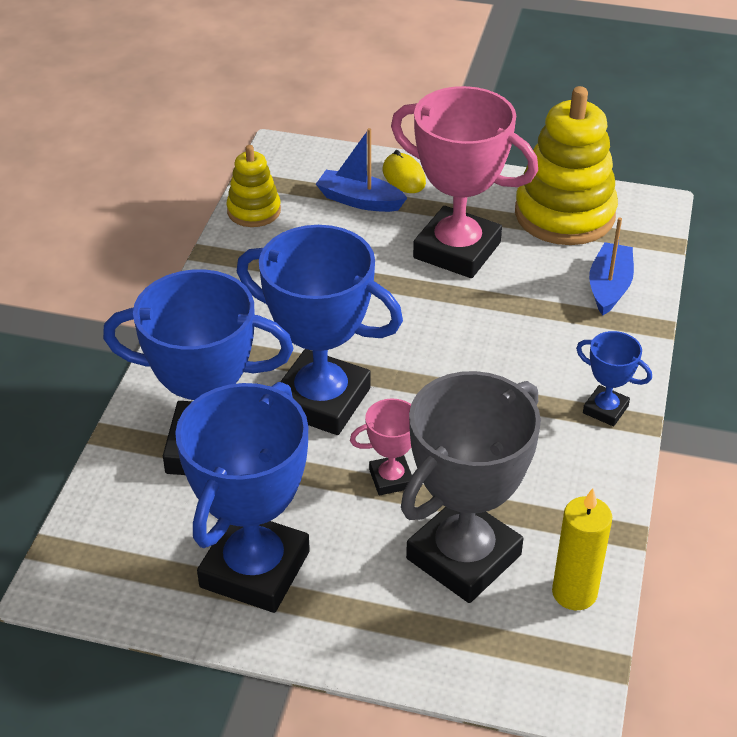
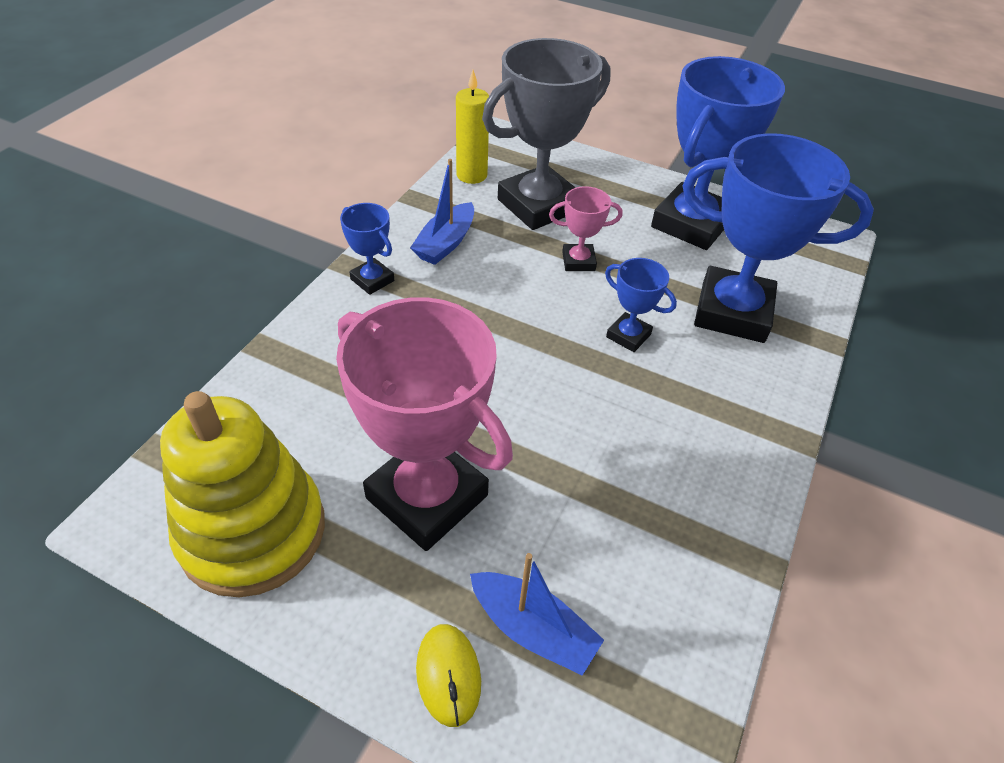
camera: 170 degrees left, 5 degrees up
(254, 211) = (698, 642): yellow stacking toy -> none
(321, 400) = (628, 336): blue trophy -> blue trophy, size x0.46
(609, 287) = (277, 403): blue boat -> blue boat (445, 243)

